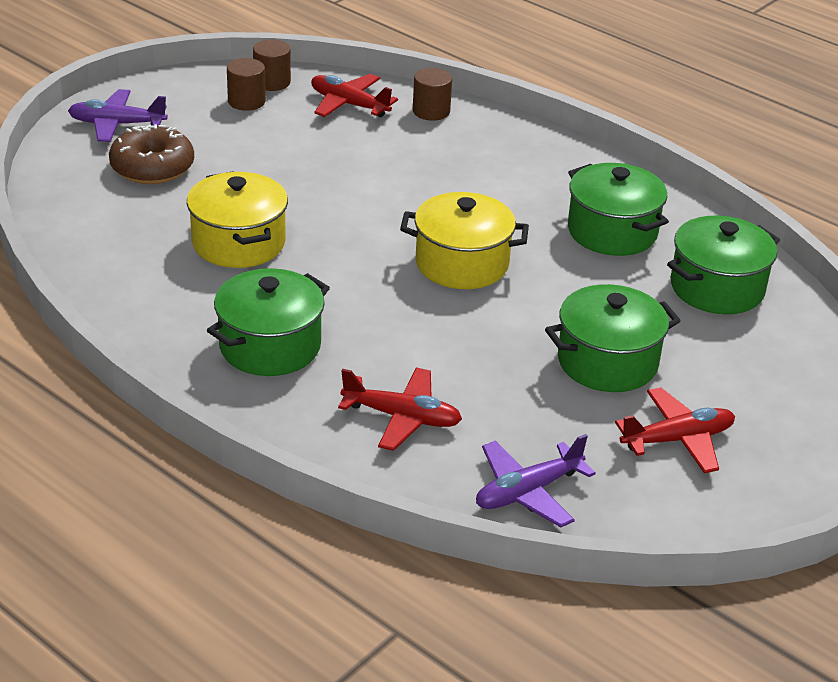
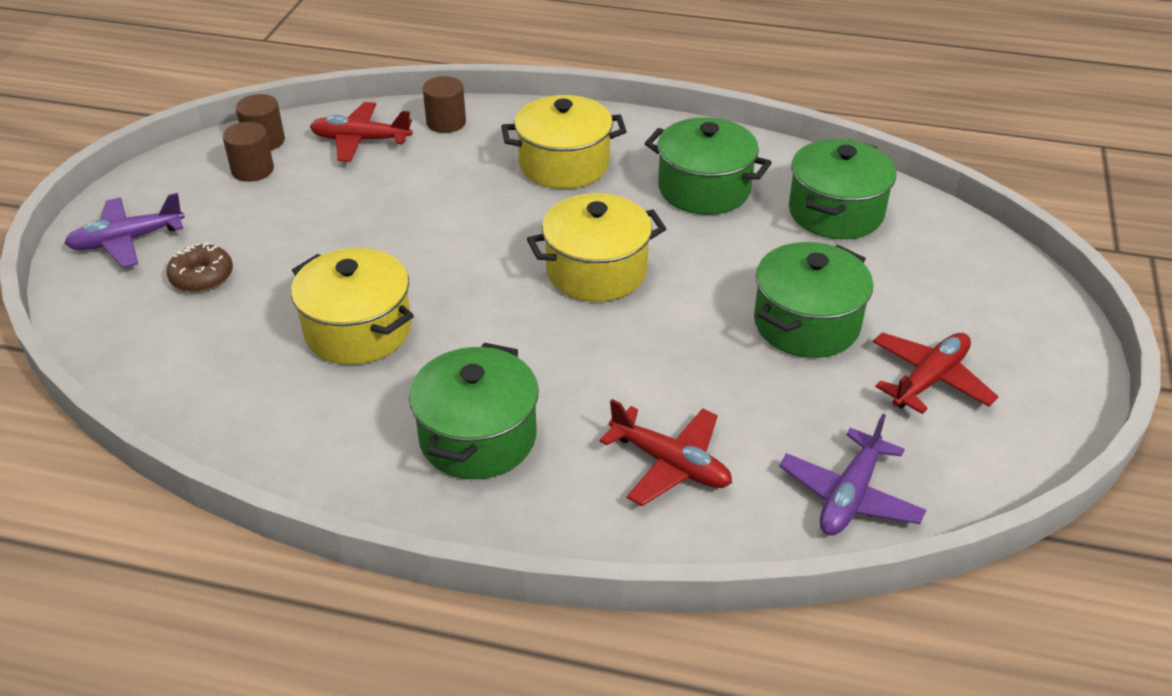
camera: 25 degrees left, 5 degrees up
(152, 167) = (202, 277): brown donut -> brown donut, size x0.65
(402, 417) = (670, 464): red plane -> red plane turned 45 degrees clockwise
(504, 174) = (564, 164): none -> yellow pot

